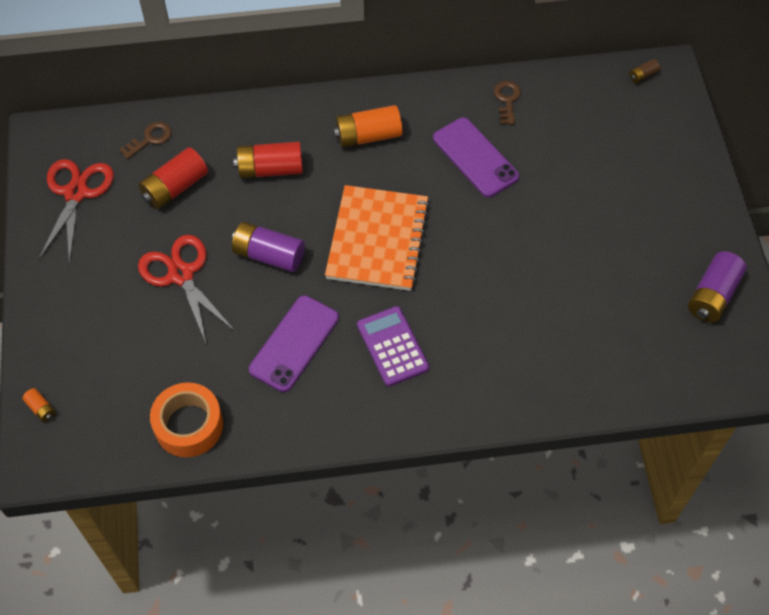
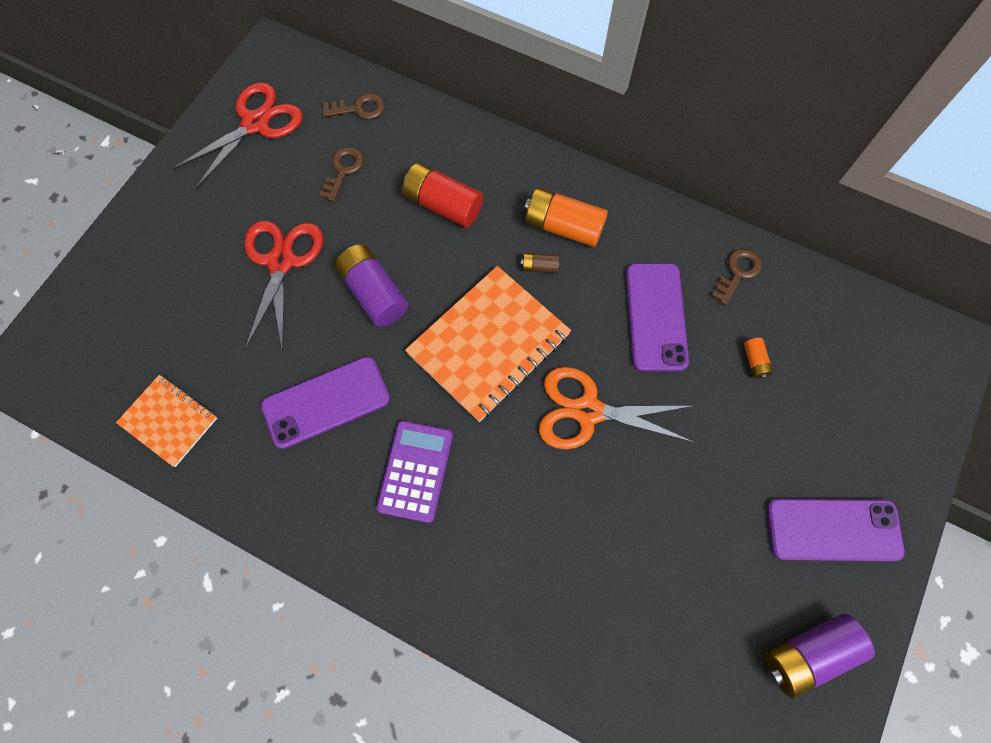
camera: 35 degrees right, 10 degrees up
(41, 408) = (64, 315): orange battery -> orange battery (755, 361)
(175, 188) = (343, 170): red battery -> brown key
(189, 425) = (169, 421): orange tape -> orange notebook
(476, 241) = (588, 411): none -> orange scissors
(643, 76) = (915, 335): brown battery -> brown battery (539, 267)
(677, 217) = (833, 529): none -> purple phone

